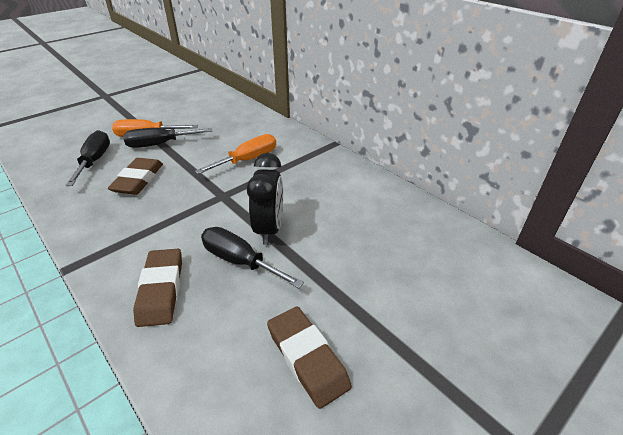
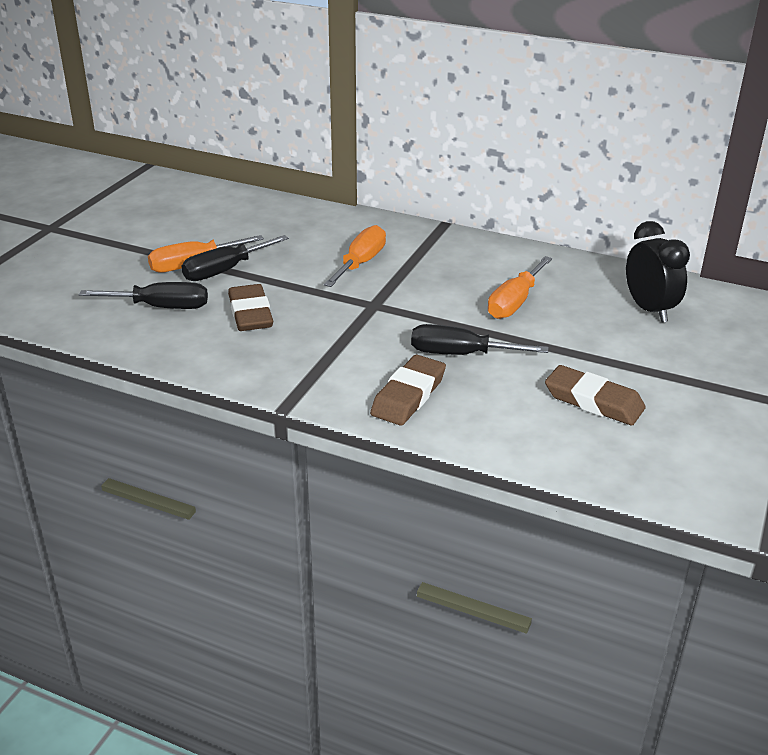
camera: 25 degrees left, 5 degrees down
(95, 161) = (161, 307): black screwdriver -> black screwdriver turned 120 degrees clockwise
(161, 290) = (408, 395): brown eraser -> brown eraser turned 60 degrees clockwise
(269, 229) = (460, 321): black clock -> black clock (649, 309)
(327, 223) = (514, 302): none -> orange screwdriver

